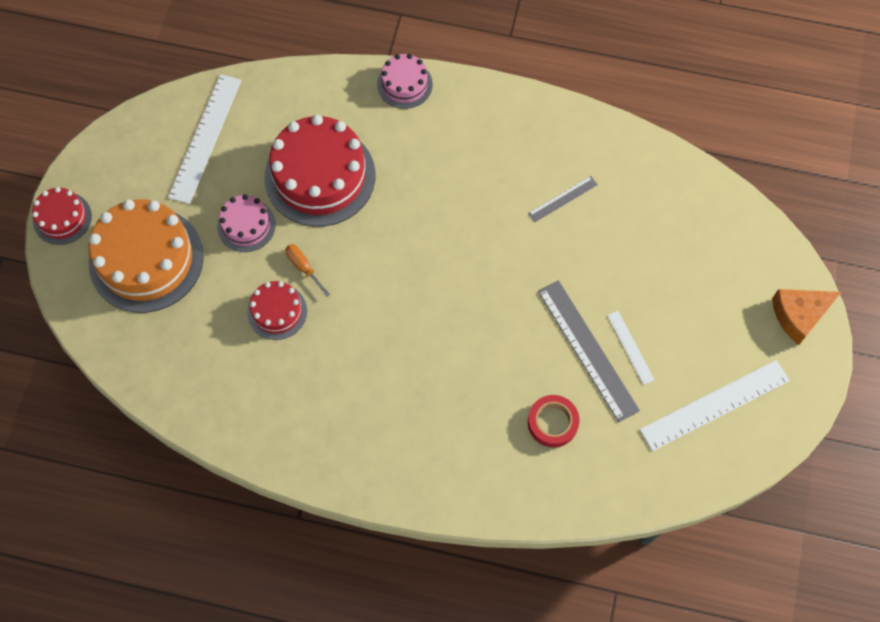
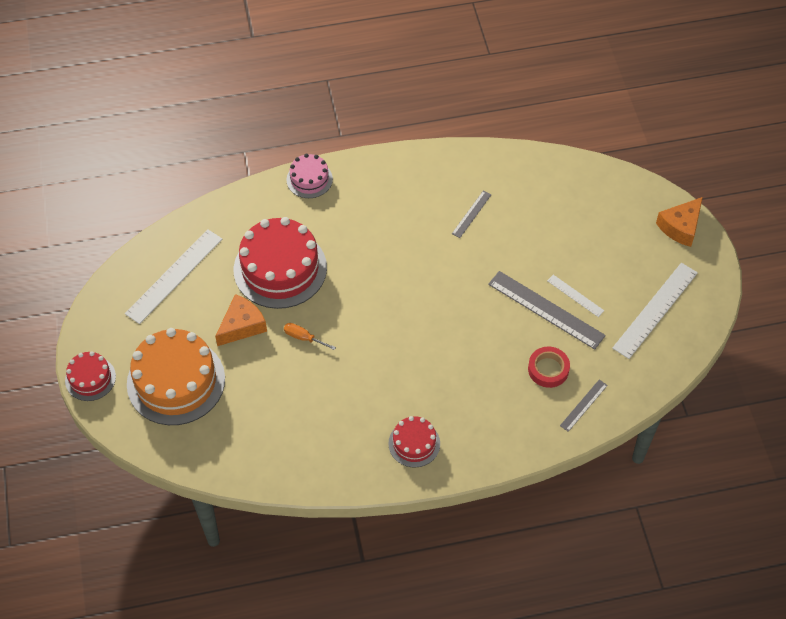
camera: 25 degrees left, 10 degrees down
(205, 138) = (174, 276): white ruler -> white ruler turned 45 degrees clockwise
(246, 225) = (242, 325): pink cake -> orange cheese
(277, 311) = (300, 377): red cake -> red cake (414, 443)
(570, 484) = (583, 405): none -> grey ruler

